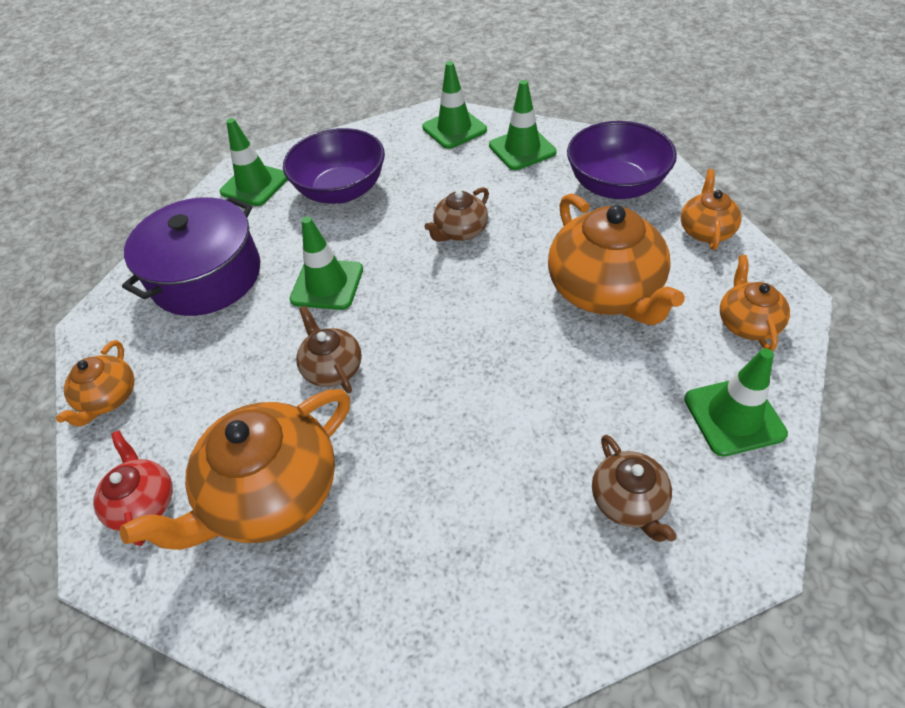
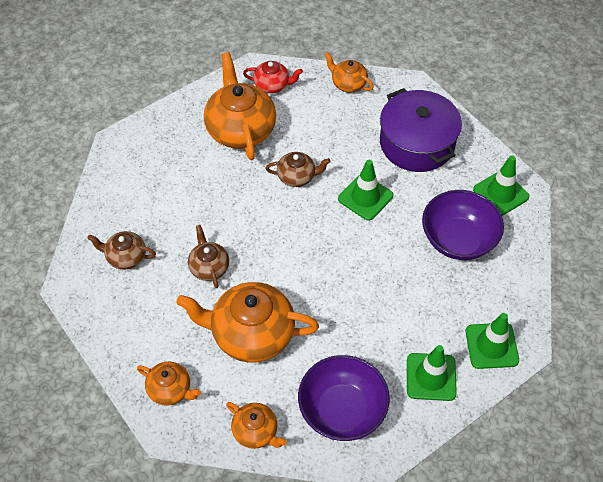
camera: 115 degrees right, 5 degrees up
(460, 231) = (363, 287): brown teapot -> brown teapot (209, 267)
(733, 416) = (126, 333): green traffic cone -> none

